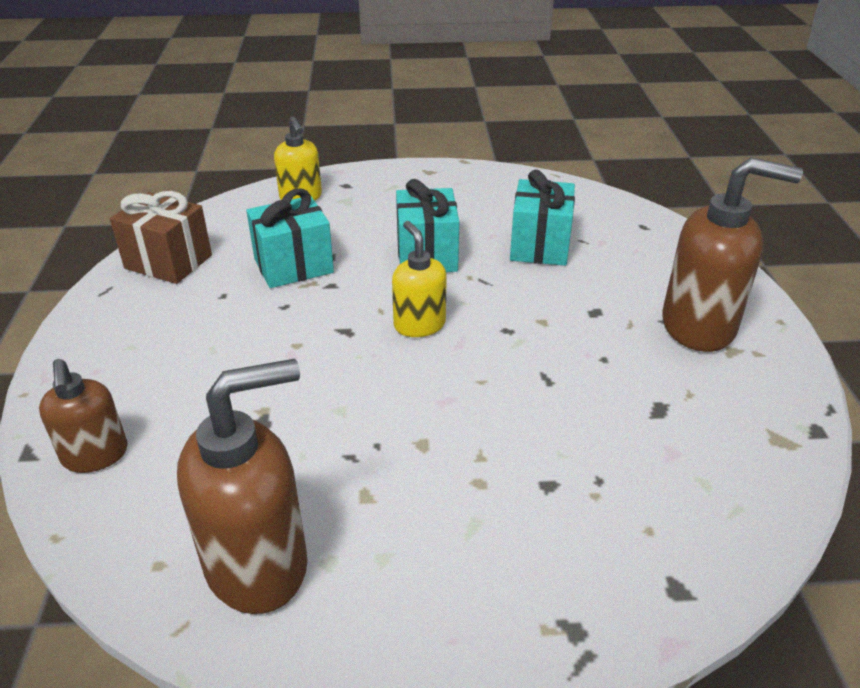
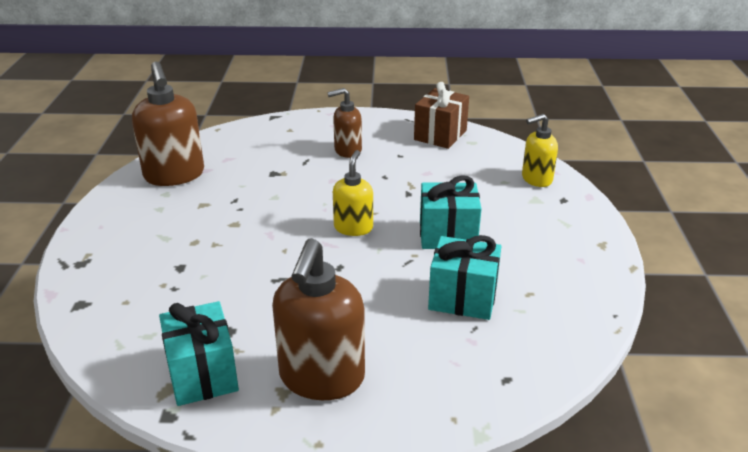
camera: 95 degrees right, 5 degrees down
(95, 455) = (265, 132): brown soap dispenser -> brown soap dispenser (347, 151)
(293, 266) = (433, 178): turquoise gift -> turquoise gift (203, 374)
(419, 324) = (353, 227): yellow soap dispenser -> yellow soap dispenser turned 60 degrees counterclockwise

